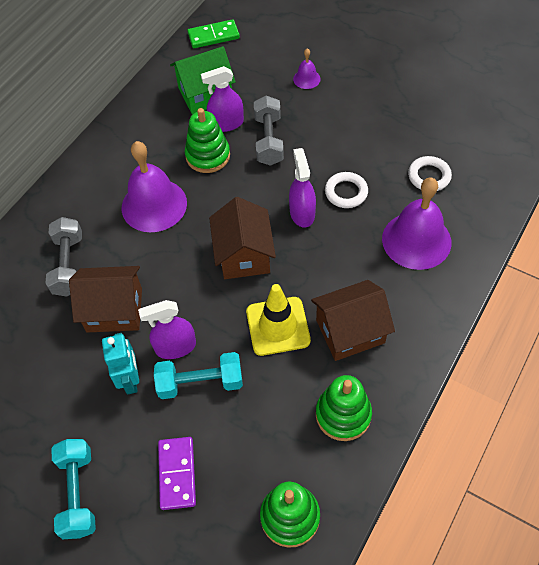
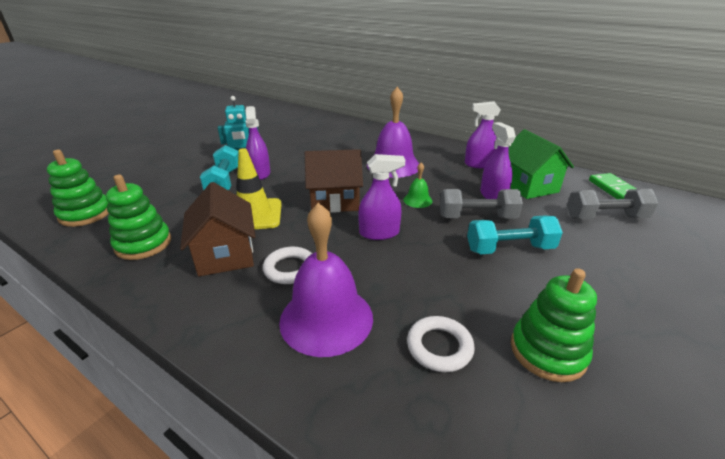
camera: 90 degrees right, 25 degrees down
(69, 265) = (343, 141): grey dumbbell -> grey dumbbell (605, 218)
(78, 493) = (179, 148): turquoise dumbbell -> turquoise dumbbell (509, 249)
(114, 310) = (301, 154): brown house -> none
(153, 125) = (479, 164): none -> purple spray bottle
(177, 474) = (163, 174): purple domino -> none
(208, 156) = (449, 186): green stacking toy -> green stacking toy (547, 351)
(239, 183) = (417, 200): none -> green bell
(306, 79) = (586, 246): purple bell -> none
(346, 192) = (407, 264): white ring -> white ring (290, 269)

